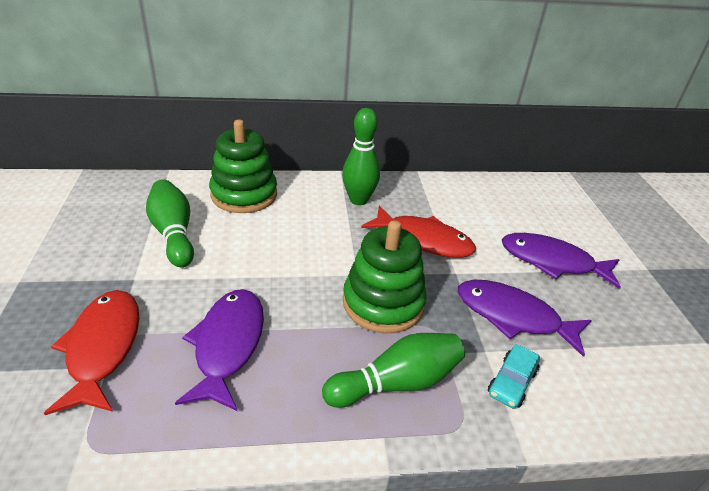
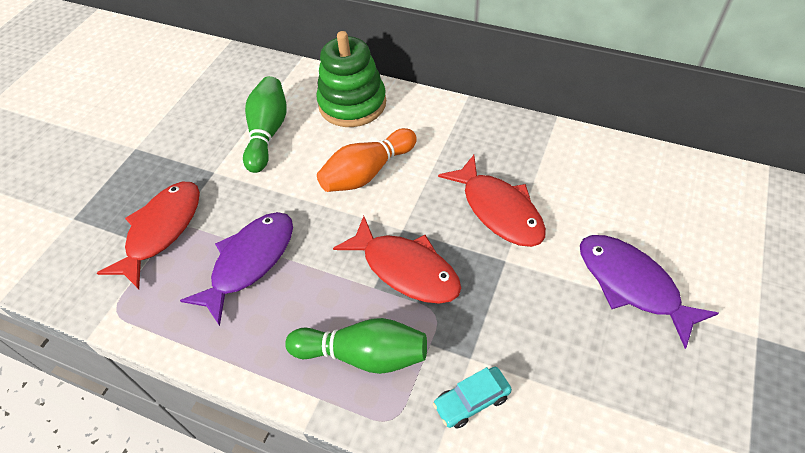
camera: 35 degrees right, 15 degrees up
(295, 241) = (367, 172): none -> orange bowling pin
(358, 200) = (462, 139): green bowling pin -> none
(383, 303) = (406, 269): green stacking toy -> red fish
(513, 316) = (529, 333): purple fish -> none

